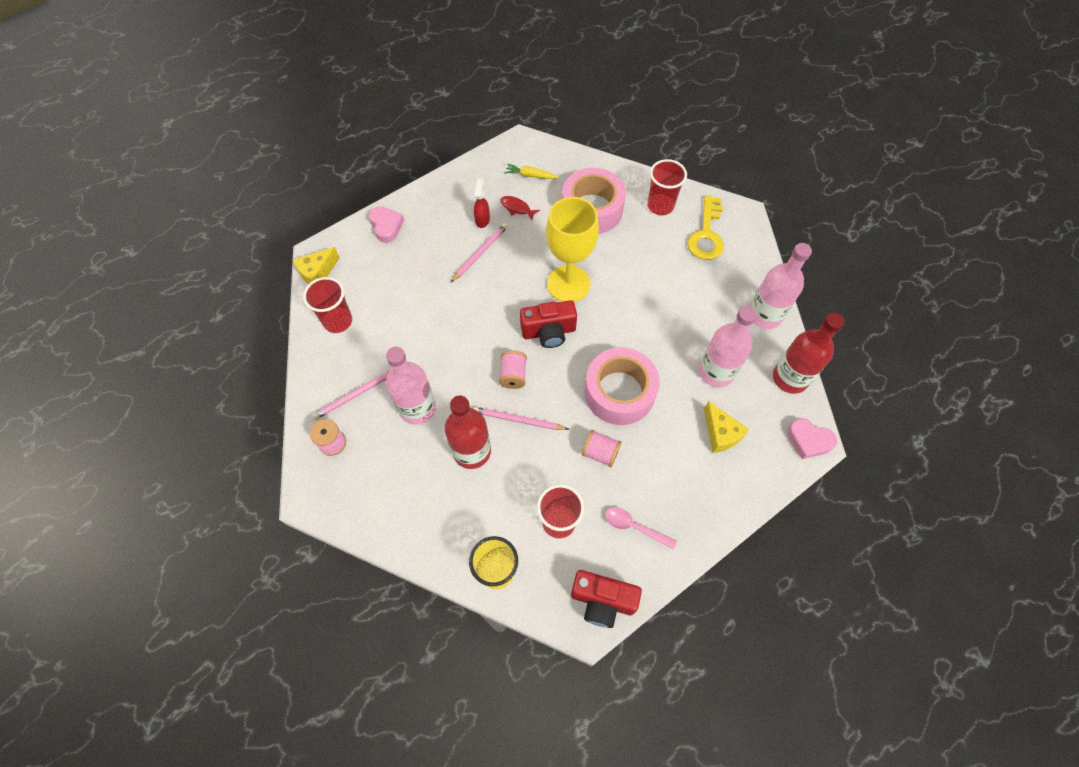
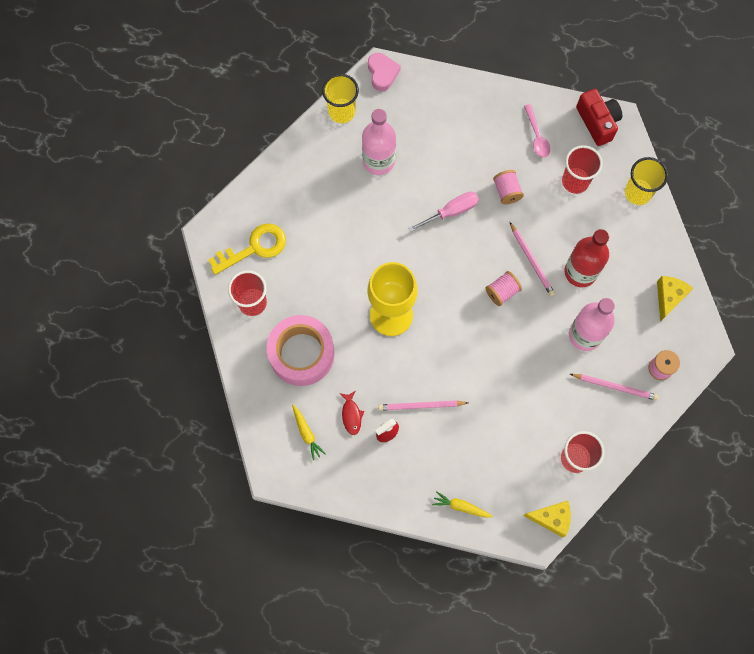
camera: 130 degrees left, 10 degrees up
(386, 226) = (461, 506): pink heart -> yellow carrot
(549, 332) = (445, 296): red camera -> none
(619, 392) = (451, 212): pink tape -> pink screwdriver
(720, 434) = (425, 128): yellow cheese -> yellow cheese (669, 297)
(764, 315) = (300, 159): pink bottle -> none
(790, 378) = (341, 112): red bottle -> yellow cup

